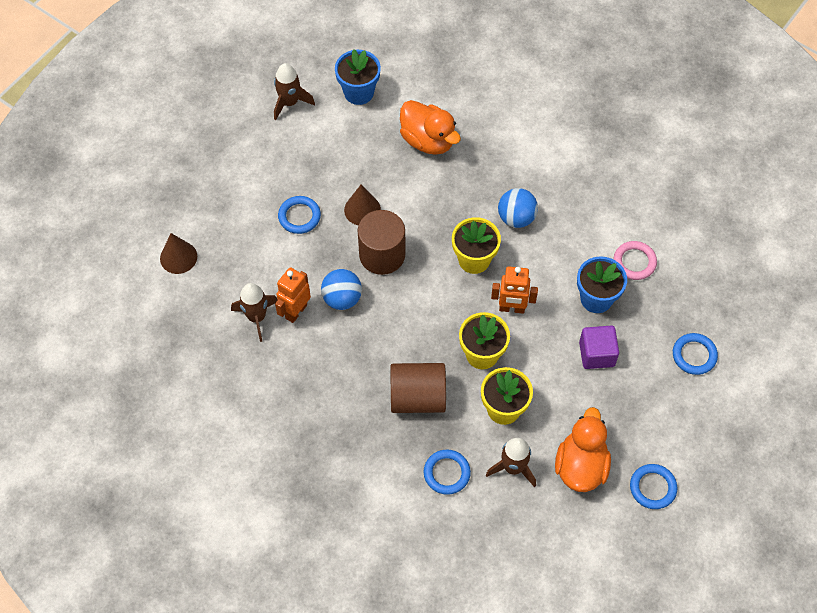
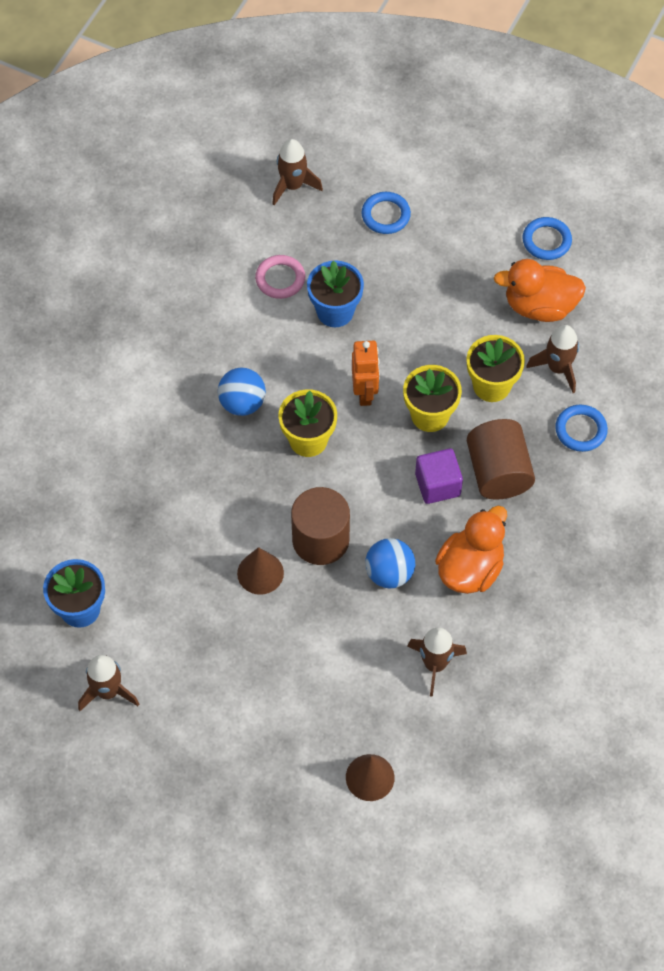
camera: 100 degrees left, 0 degrees up
(296, 311) = (417, 621): orange robot -> none
(299, 216) = (283, 644): blue ring -> none
(428, 140) = (144, 515): orange duck -> orange duck (470, 568)
(596, 354) = (404, 304): purple cube -> purple cube (437, 485)
(732, 286) = (293, 186): none -> brown rocket

